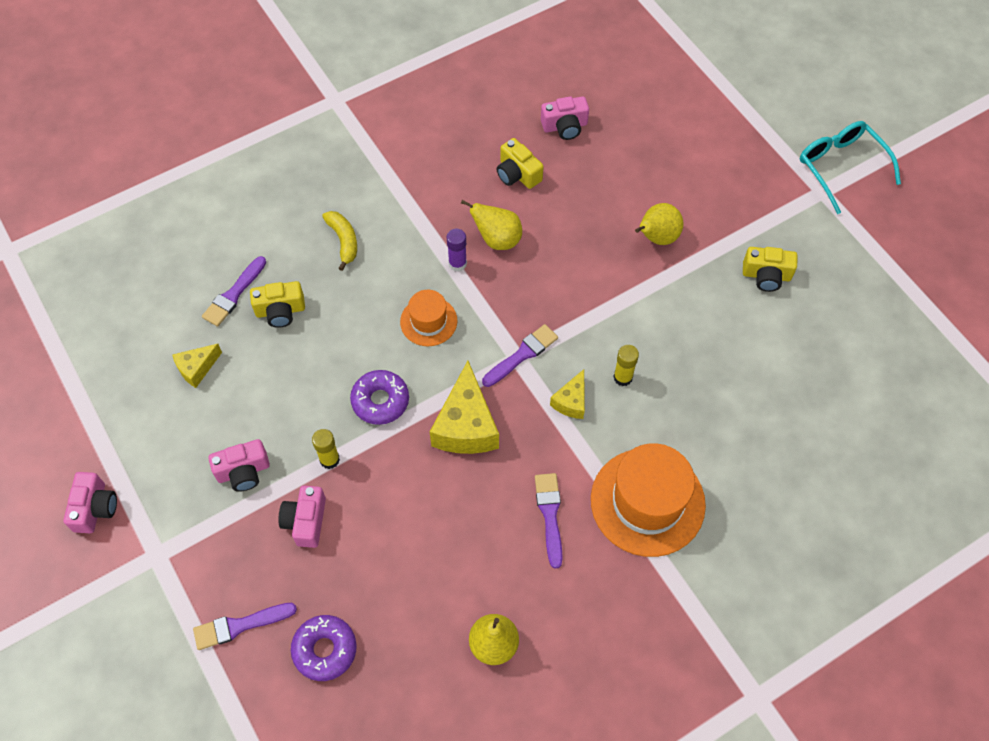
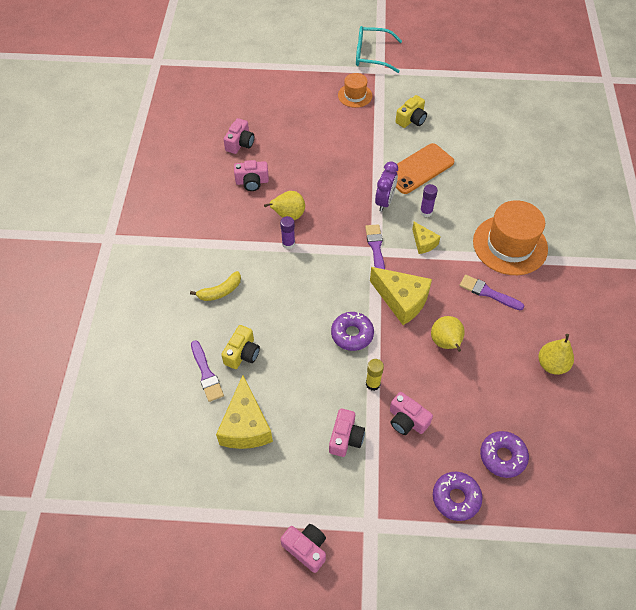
camera: 55 degrees left, 5 degrees down
(197, 368) = (245, 426): yellow cheese -> yellow cheese, size x1.84
(240, 625) = (456, 498): purple brush -> purple donut
(343, 241) = (220, 291): yellow banana -> yellow banana turned 135 degrees clockwise
(428, 321) = (316, 280): orange hat -> orange hat (355, 95)
(517, 174) = (252, 182): yellow camera -> pink camera
(601, 323) = (384, 201): none -> purple clock
(623, 377) = (426, 212): yellow glue stick -> purple glue stick
(657, 238) = (350, 148): yellow pear -> yellow pear (446, 343)
(688, 331) = (419, 169): none -> orange phone

